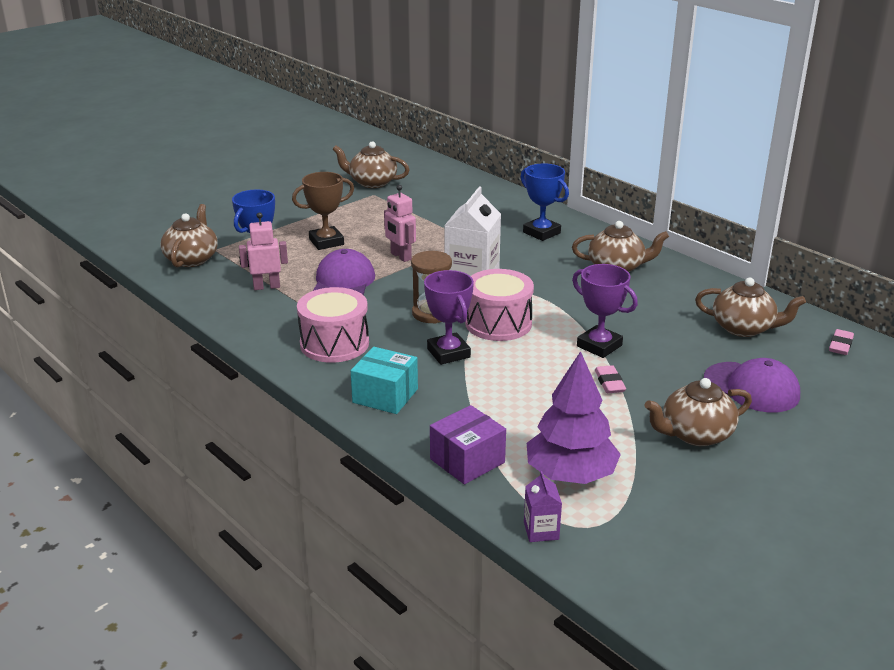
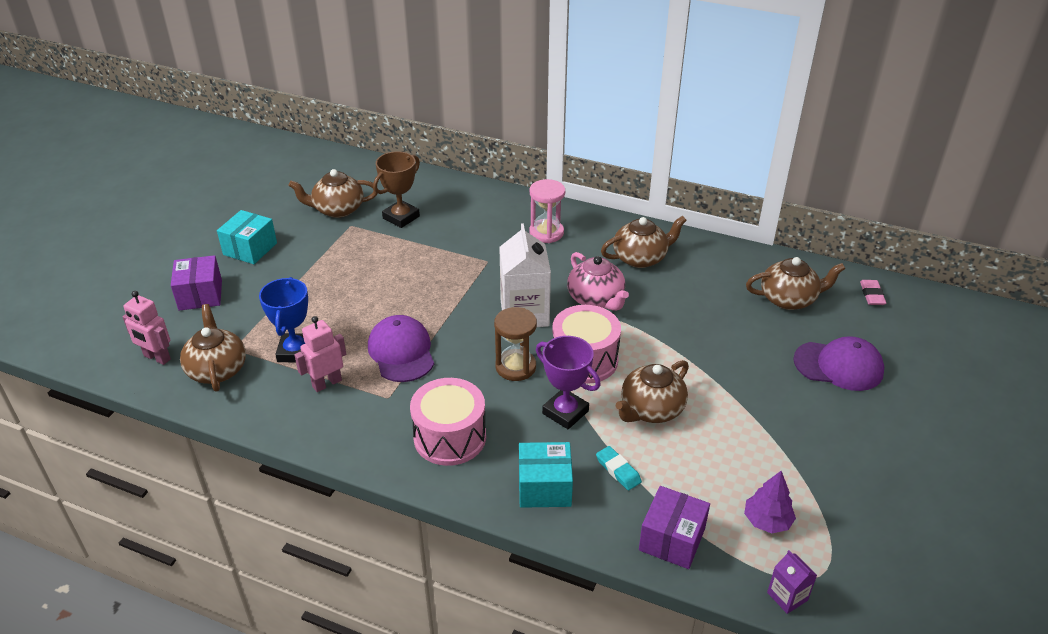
camera: 25 degrees left, 10 degrees up
(219, 213) = (200, 295): none -> purple box
(280, 193) = (250, 249): none -> turquoise box
(326, 242) = (346, 303): brown trophy -> brown trophy (401, 217)
(400, 256) = (435, 301): pink robot -> pink robot (157, 358)
(460, 402) = (618, 470): none -> turquoise eraser
(541, 233) = (546, 233): blue trophy -> pink hourglass
(547, 286) = (596, 299): none -> pink teapot
(570, 474) = (767, 521): purple tree -> purple tree, size x0.56
(599, 346) = (689, 358): purple trophy -> none
(609, 382) = (726, 400): pink eraser -> none
(695, 434) = (831, 435): brown teapot -> brown teapot (651, 409)

